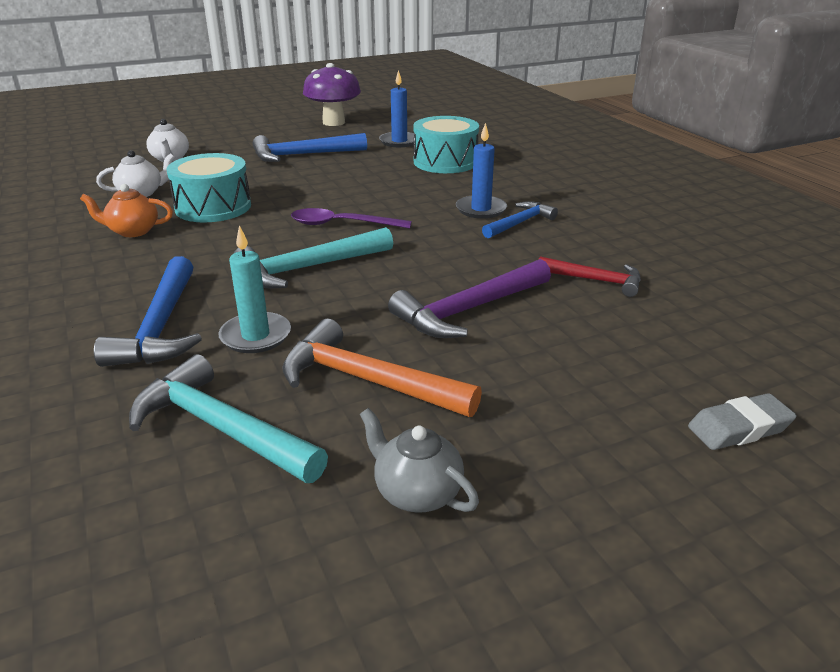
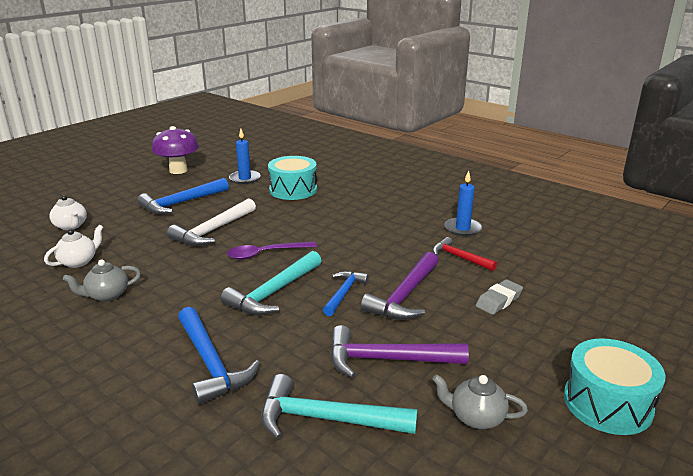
camera: 25 degrees left, 5 degrees down
(133, 231) = (107, 295): orange teapot -> grey teapot
(213, 207) = (153, 261): turquoise drum -> turquoise drum (607, 403)
(255, 336) = (286, 351): turquoise candle -> none
(308, 189) = (213, 230): none -> white hammer
(367, 380) = (387, 359): orange hammer -> purple hammer
(481, 209) = (349, 222): blue candle -> blue candle (462, 229)
(520, 223) = (382, 227): blue hammer -> blue hammer (344, 293)
(595, 280) = (459, 257): red hammer -> red hammer turned 135 degrees counterclockwise
(739, 428) = (599, 328): grey eraser -> grey eraser (498, 301)

